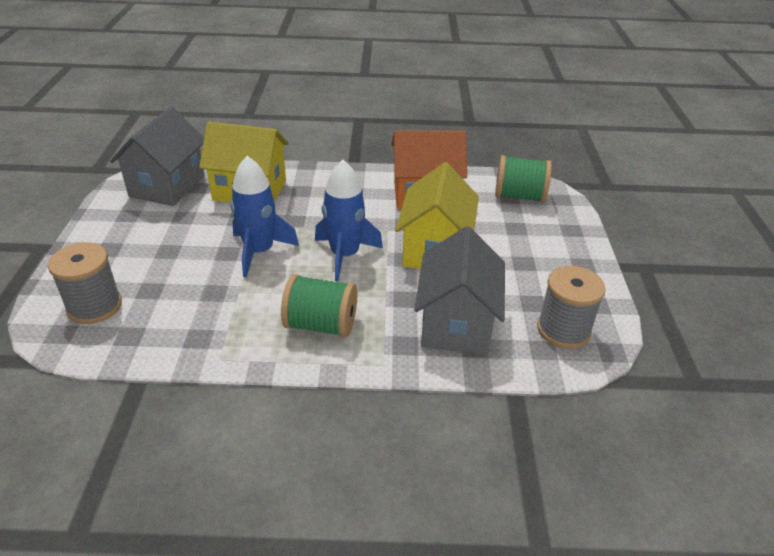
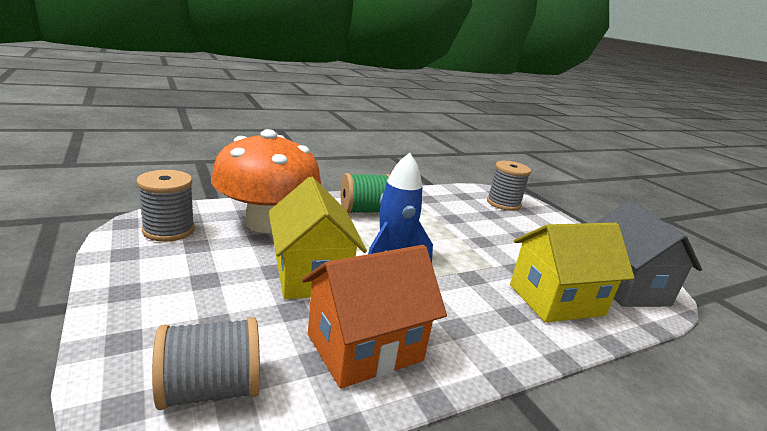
camera: 150 degrees right, 15 degrees down
(259, 252) = (461, 245): blue rocket -> none
(456, 324) = (266, 223): grey house -> orange mushroom
(519, 196) = (210, 389): green spool -> grey spool

